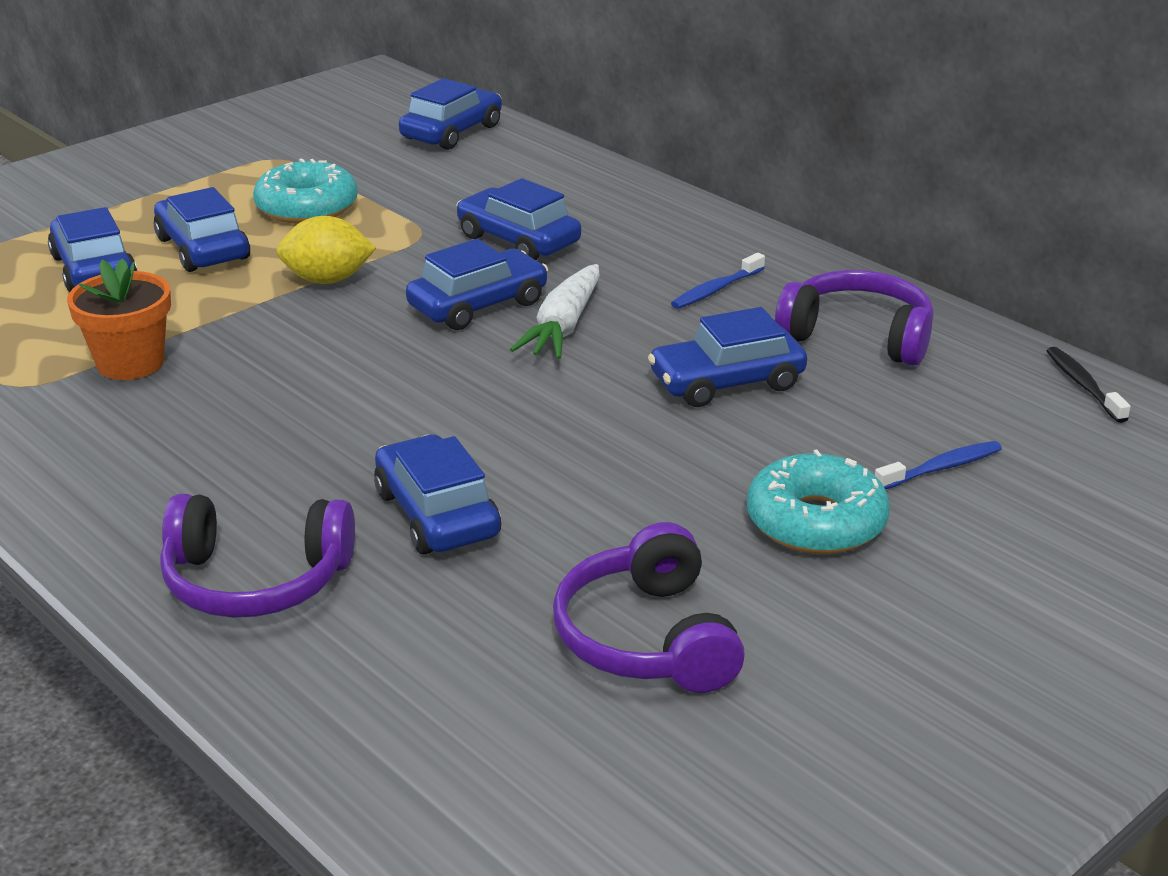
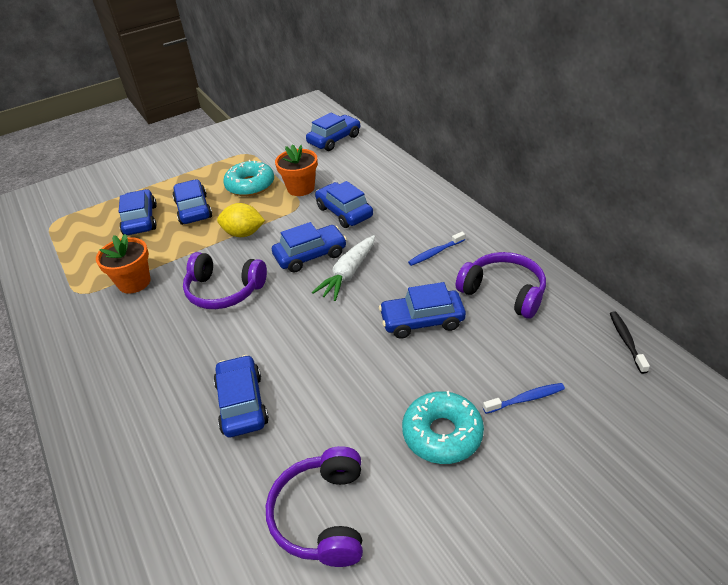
camera: 15 degrees right, 10 degrees up
(255, 581) = (137, 442): purple headphones -> purple headphones (224, 291)
(415, 208) = (301, 188): none -> orange flower pot

